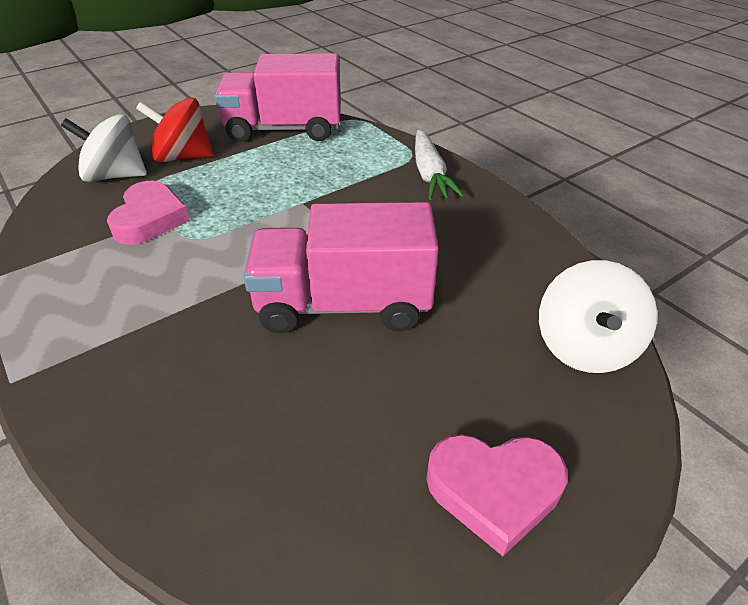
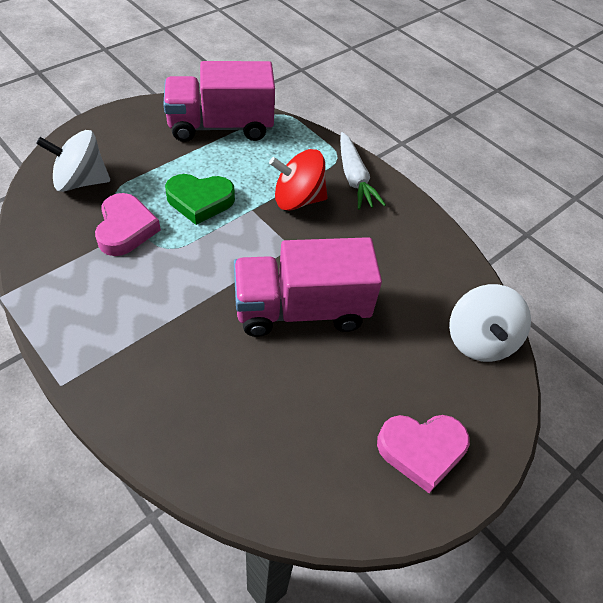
camera: 10 degrees left, 10 degrees up
(183, 157) = (136, 159): red spinning top -> red spinning top (298, 199)
(243, 194) = (200, 201): none -> green heart

